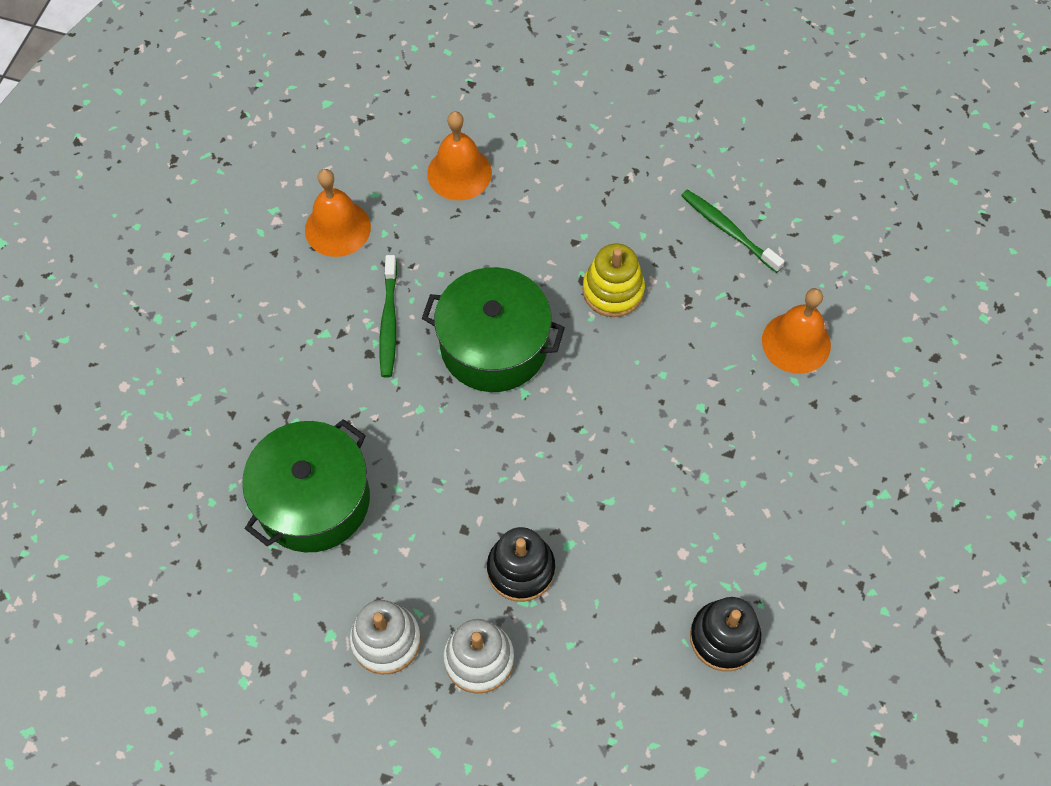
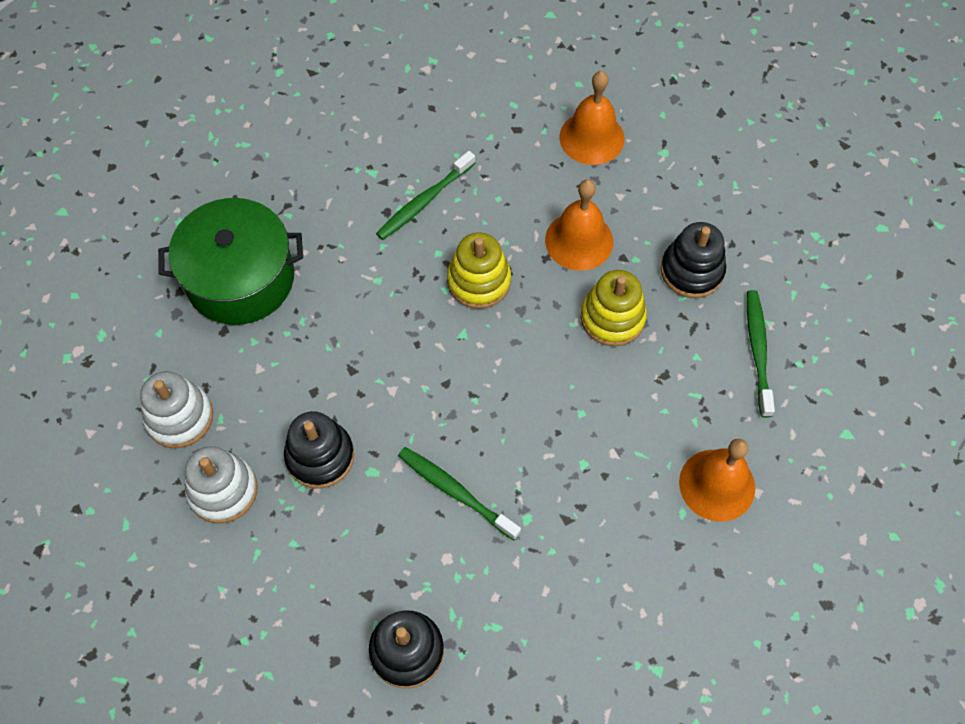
camera: 45 degrees right, 0 degrees up
(337, 228) = (461, 107): orange bell -> orange bell (579, 241)
(494, 345) = (479, 281): green pot -> yellow stacking toy
(630, 212) = (692, 271): none -> black stacking toy
(639, 504) = (455, 491): none -> green toothbrush

